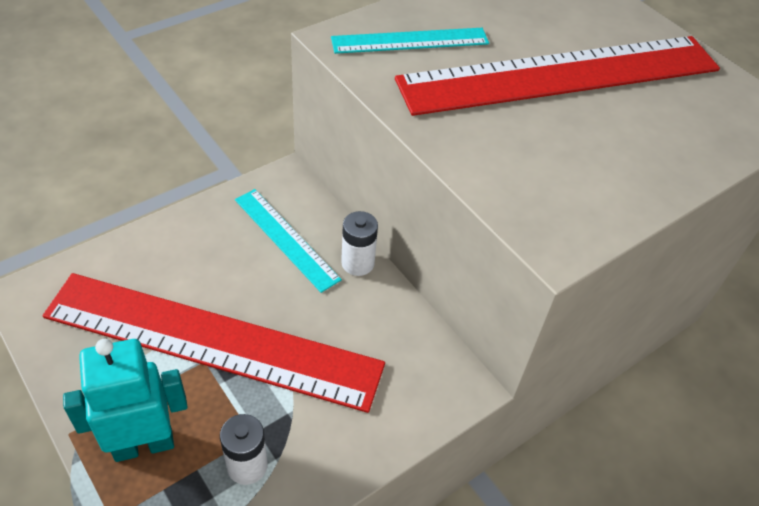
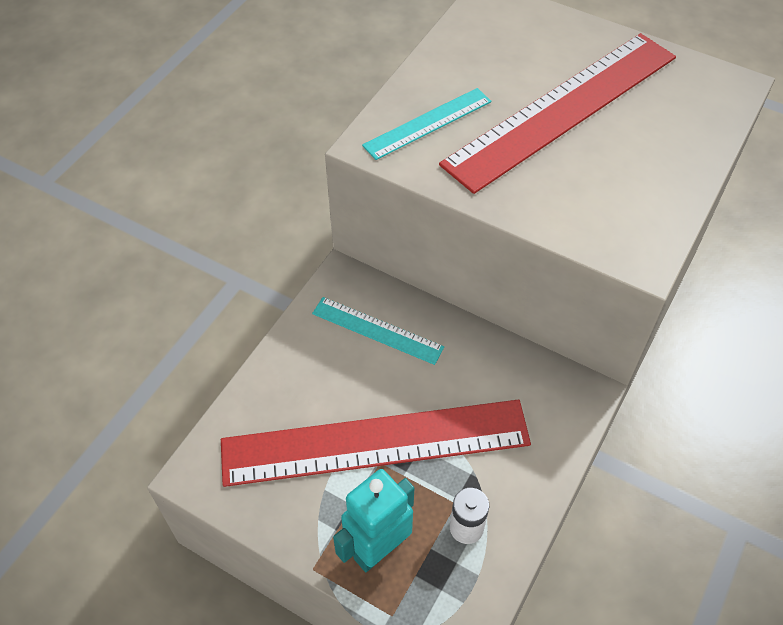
camera: 20 degrees left, 5 degrees up
(357, 263) = (448, 326): white battery -> none

